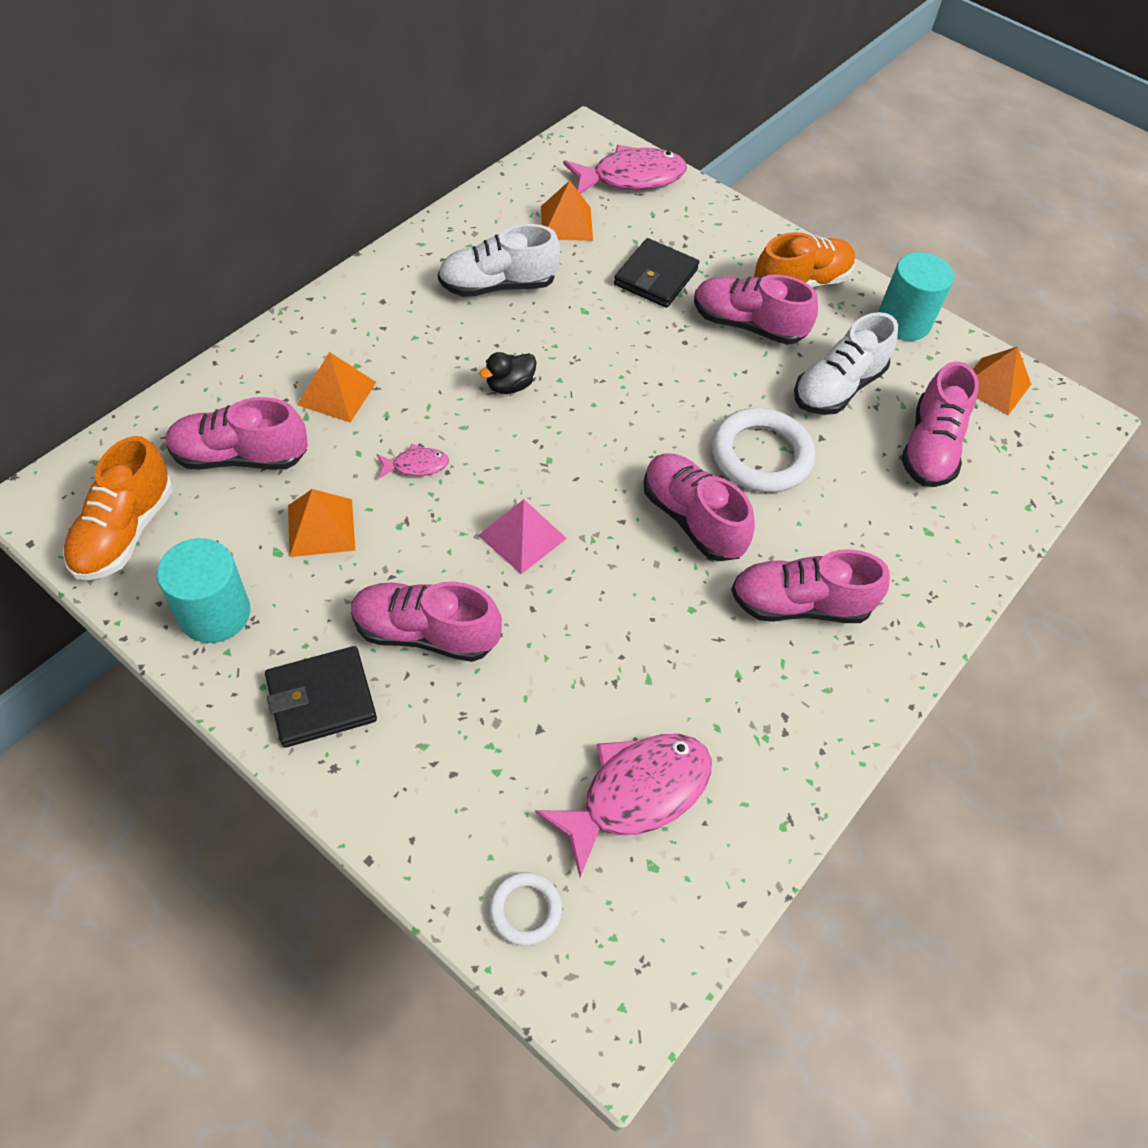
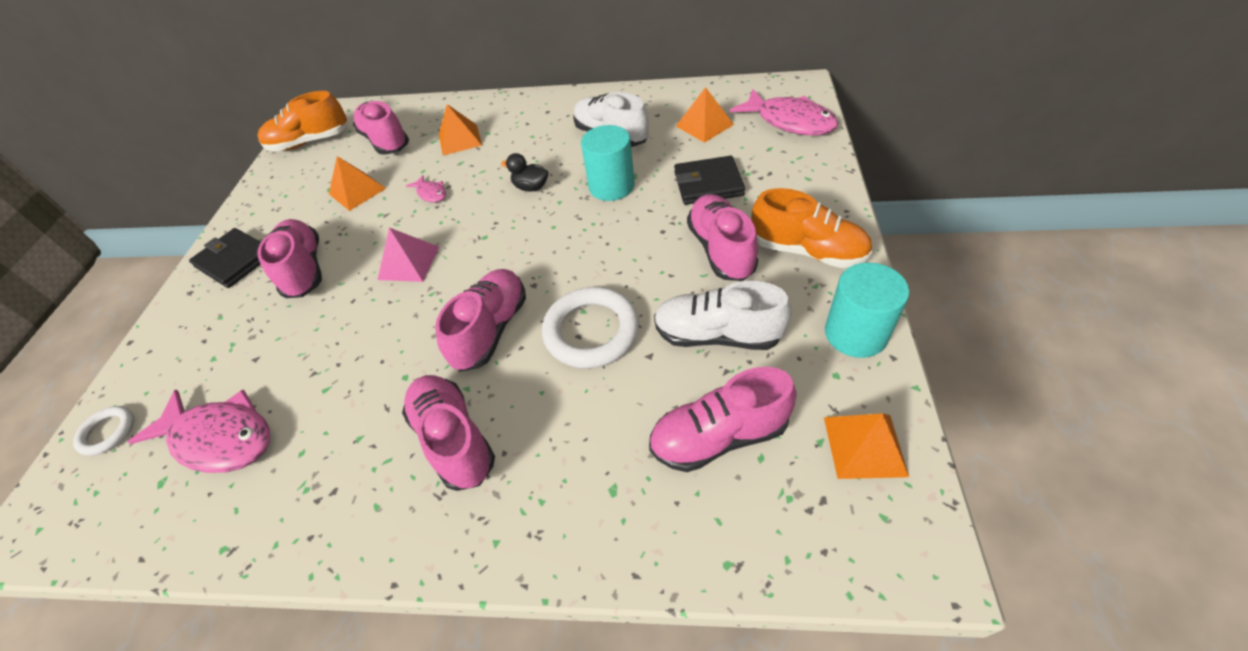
camera: 65 degrees right, 5 degrees down
(215, 613) = (274, 195): turquoise cylinder -> turquoise cylinder (611, 186)

